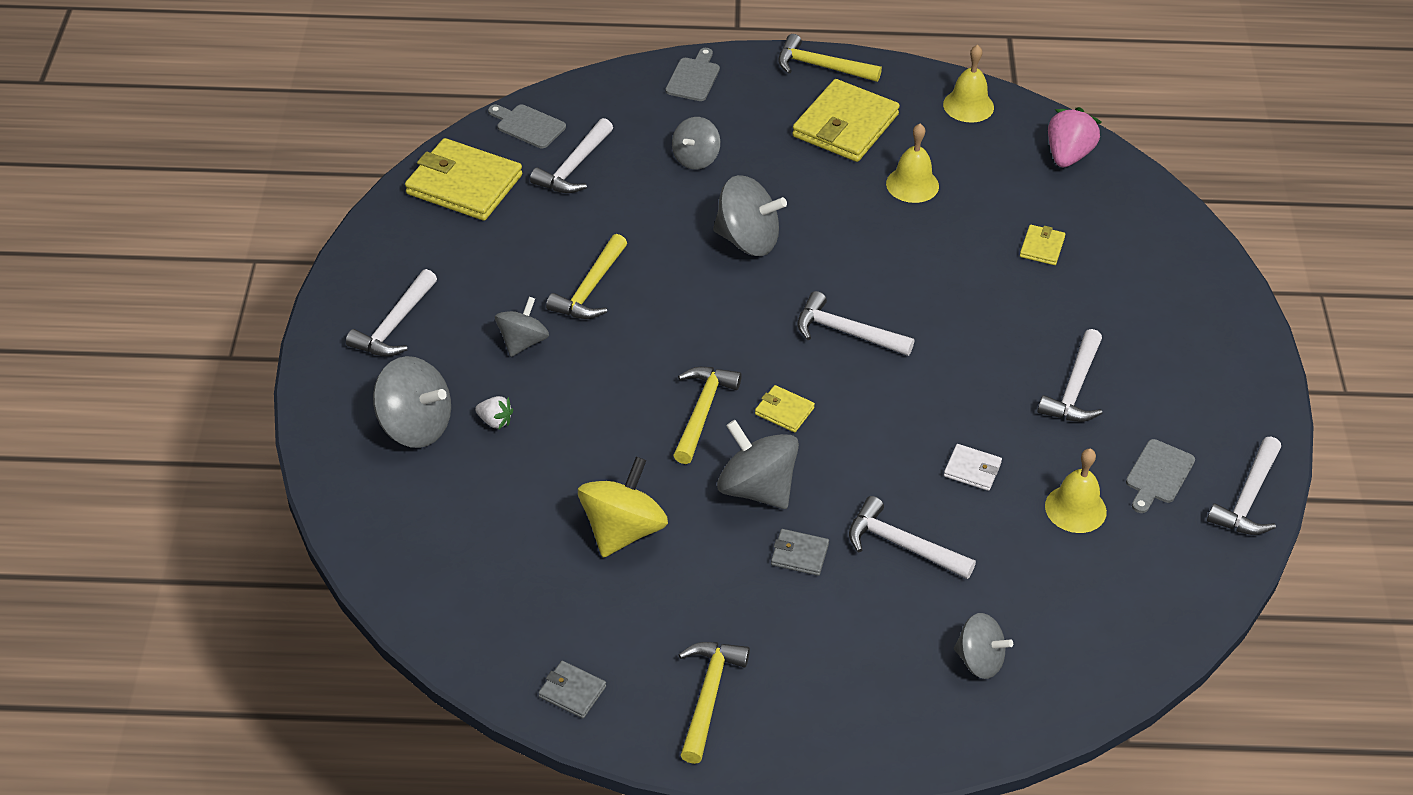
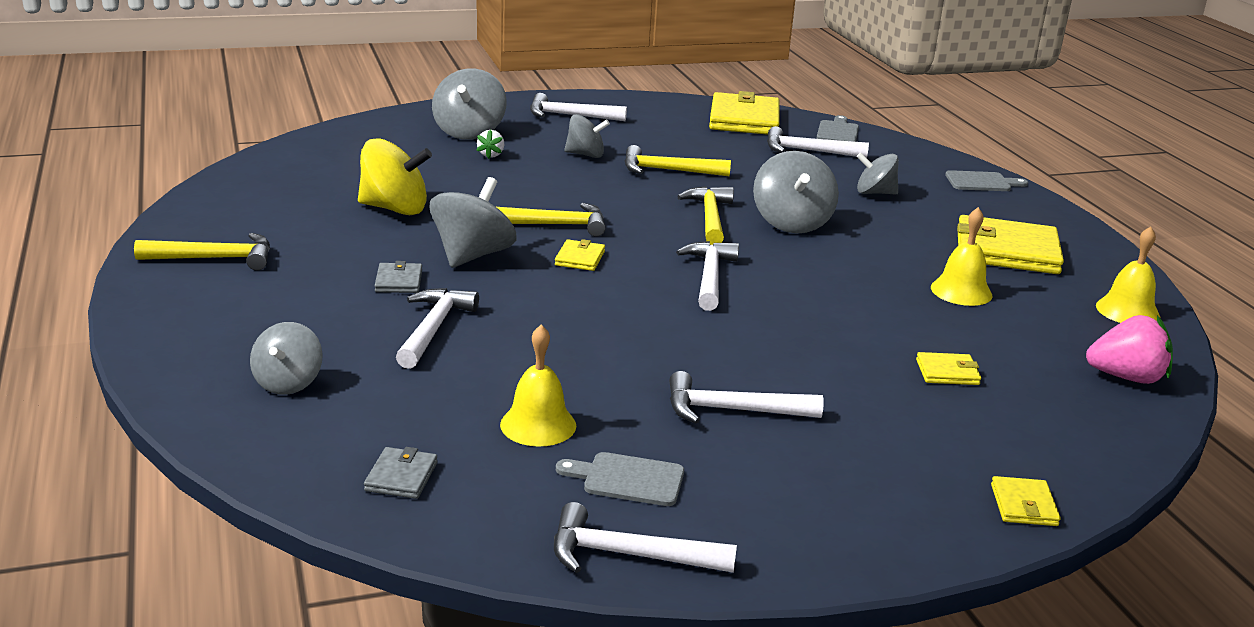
camera: 70 degrees right, 20 degrees down
(572, 691) = (210, 208): grey wallet -> grey wallet (401, 477)
(821, 67) = (1077, 233): yellow hammer -> yellow hammer (710, 217)
(972, 469) = (561, 357): white wallet -> none
(1218, 281) = (1023, 505): none -> yellow wallet

